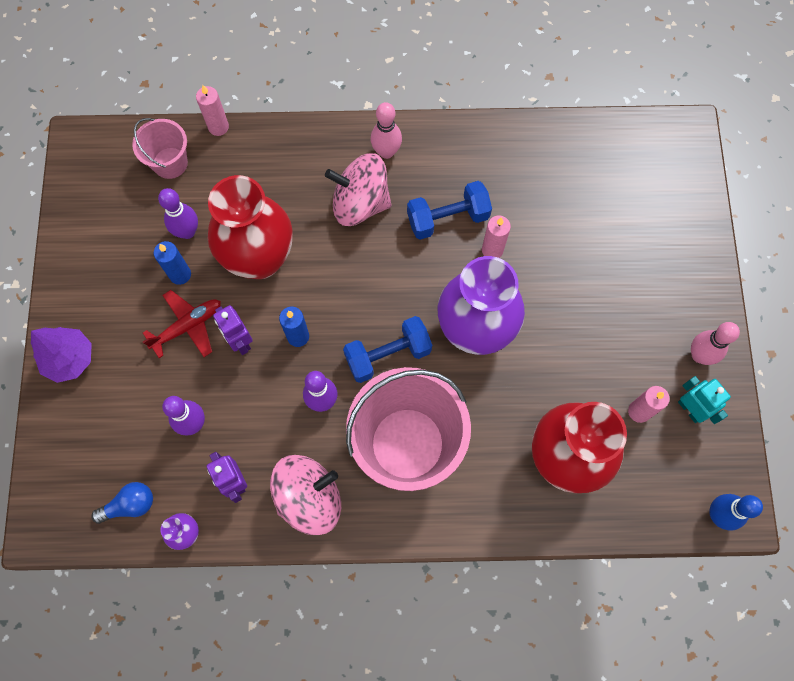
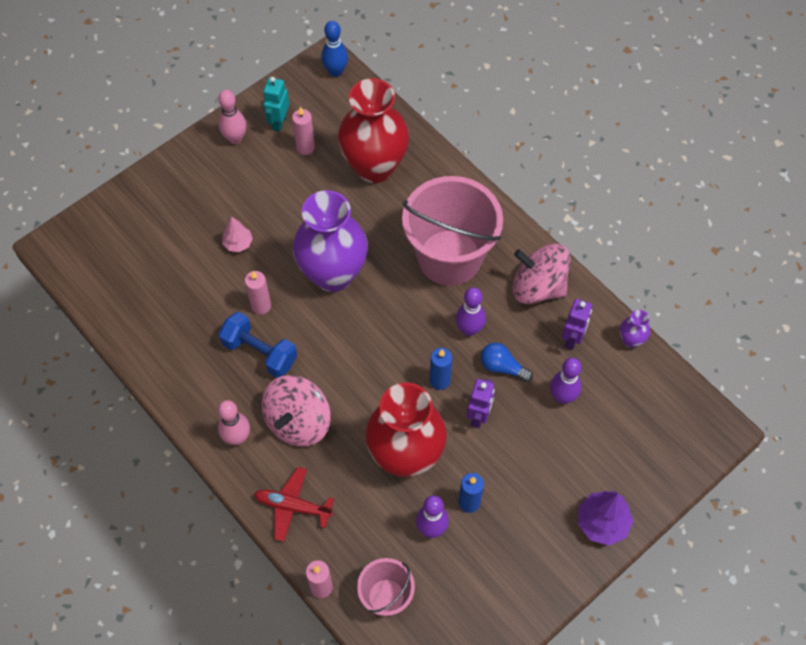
camera: 130 degrees left, 10 degrees down
(130, 505) = (650, 389): blue light bulb -> blue light bulb (502, 367)
(188, 326) = (501, 461): red plane -> red plane (292, 506)
(360, 203) = (298, 422): pink spinning top -> pink spinning top turned 60 degrees clockwise
(388, 355) = (400, 313): blue dumbbell -> none
(573, 276) = (238, 243): none -> pink tree

